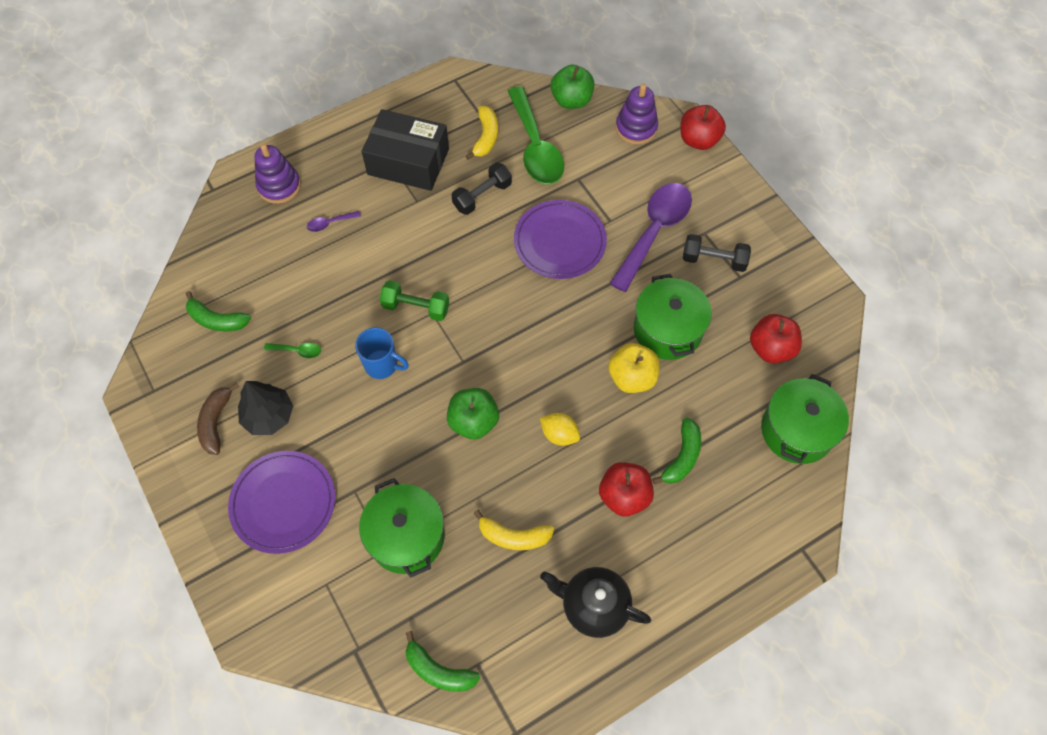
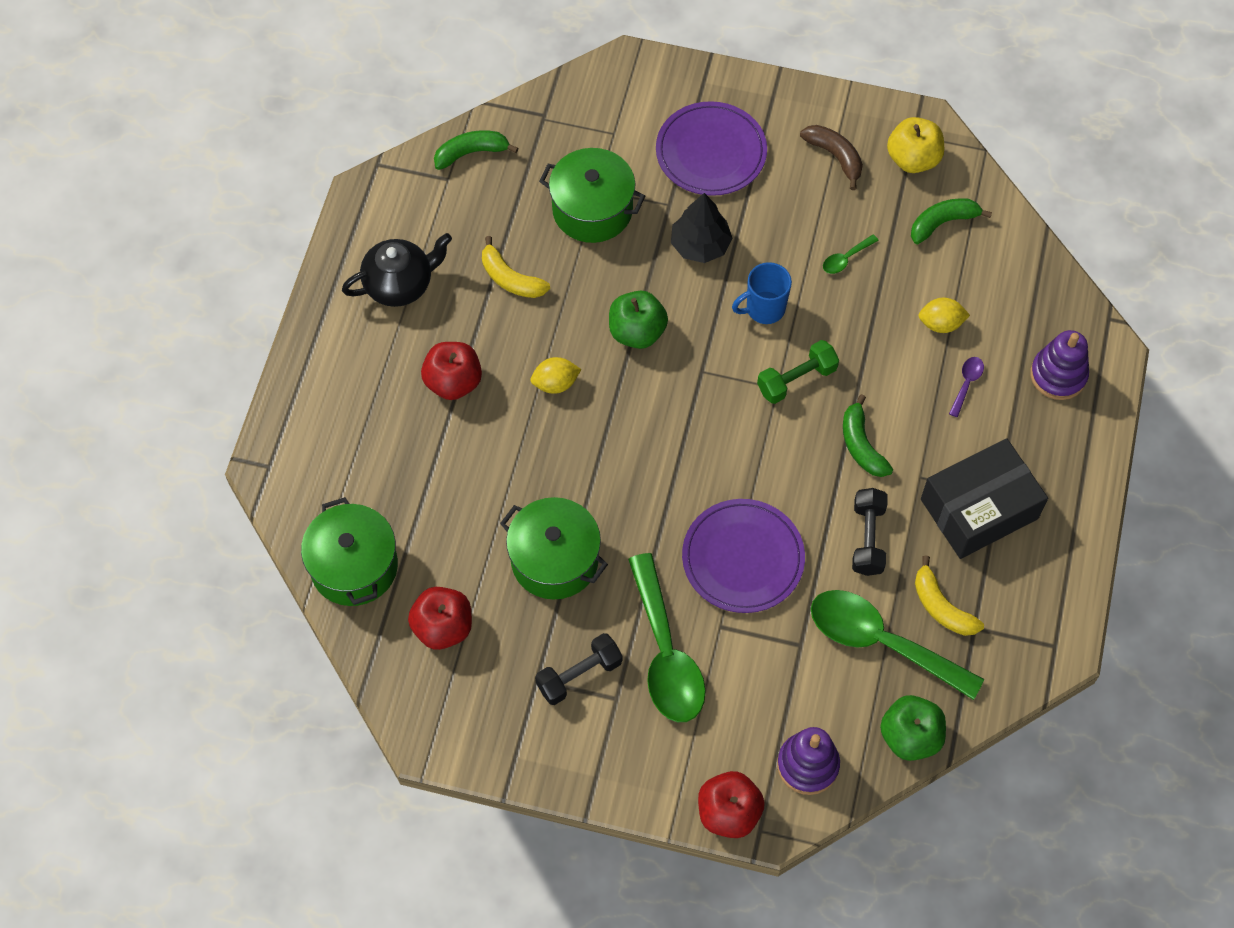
camera: 135 degrees right, 0 degrees up
(269, 416) = (802, 195): black tree -> black tree (700, 245)
(299, 265) = (940, 324): none -> yellow lemon
(514, 536) = (510, 278): yellow banana -> yellow banana turned 105 degrees counterclockwise
(632, 377) = (543, 486): yellow apple -> yellow apple (913, 159)
(654, 231) = (666, 653): purple spoon -> green spoon
(682, 457) = (435, 455): green banana -> green banana (861, 445)

